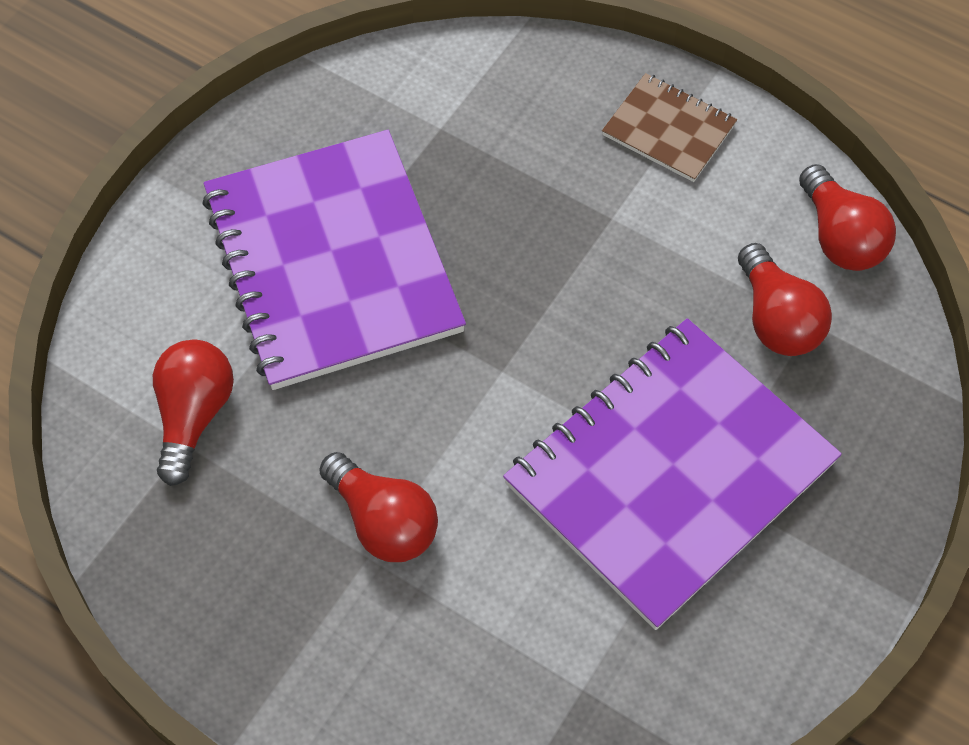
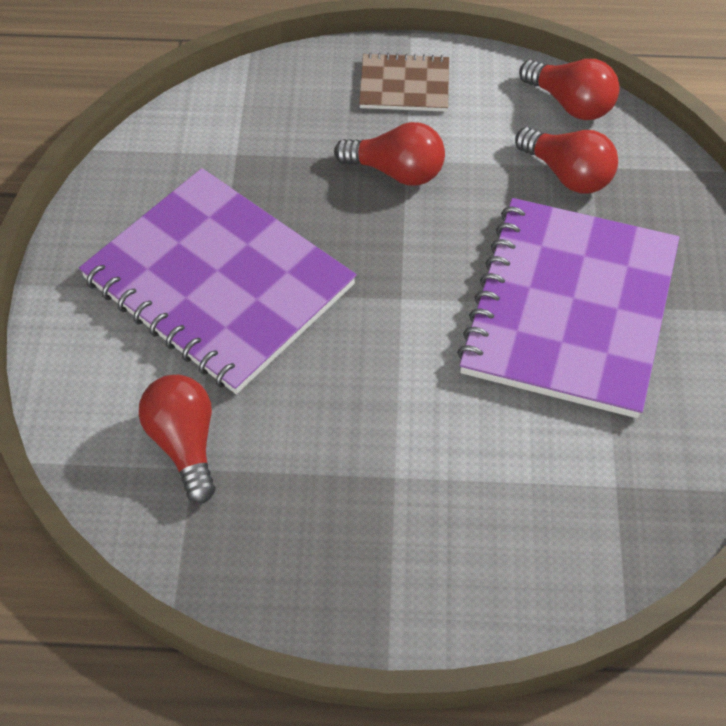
camera: 30 degrees left, 5 degrees down
(383, 521) = (388, 445): red light bulb -> red light bulb (396, 171)

